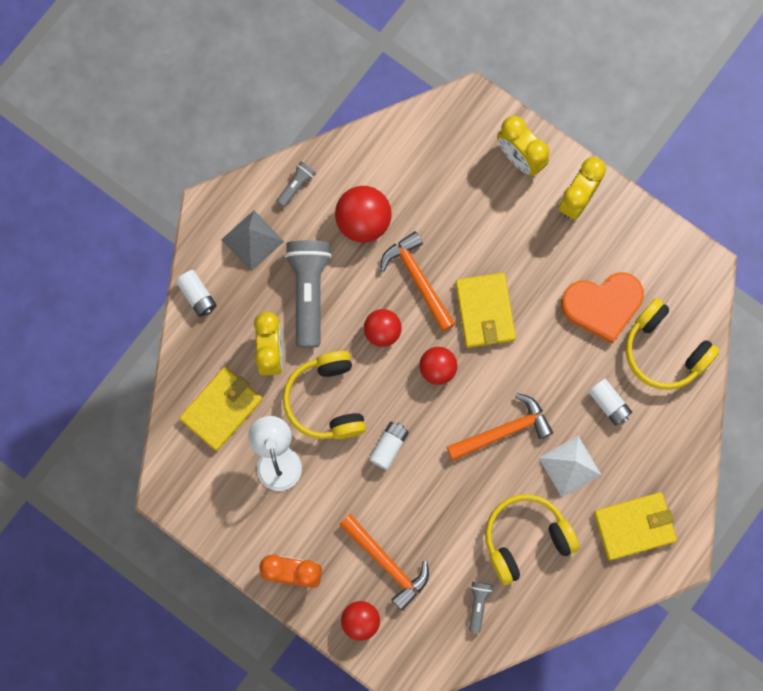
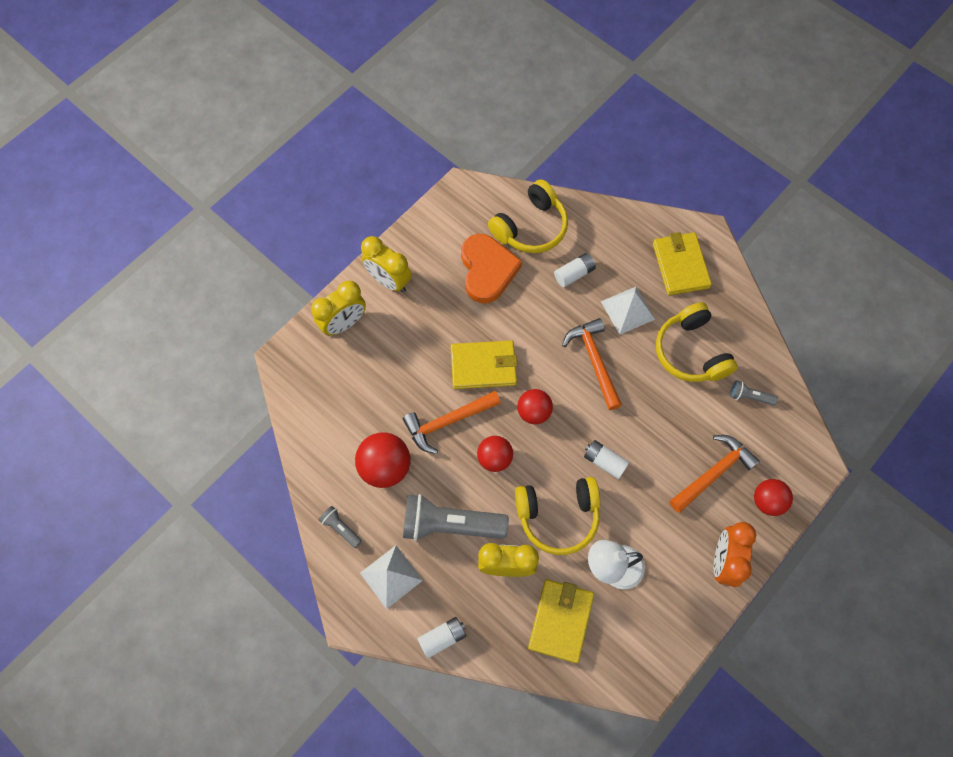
camera: 85 degrees left, 10 degrees down
(221, 409) = (560, 620): yellow wallet -> yellow wallet turned 60 degrees clockwise
(252, 240) = (391, 576): grey pyramid -> white pyramid

